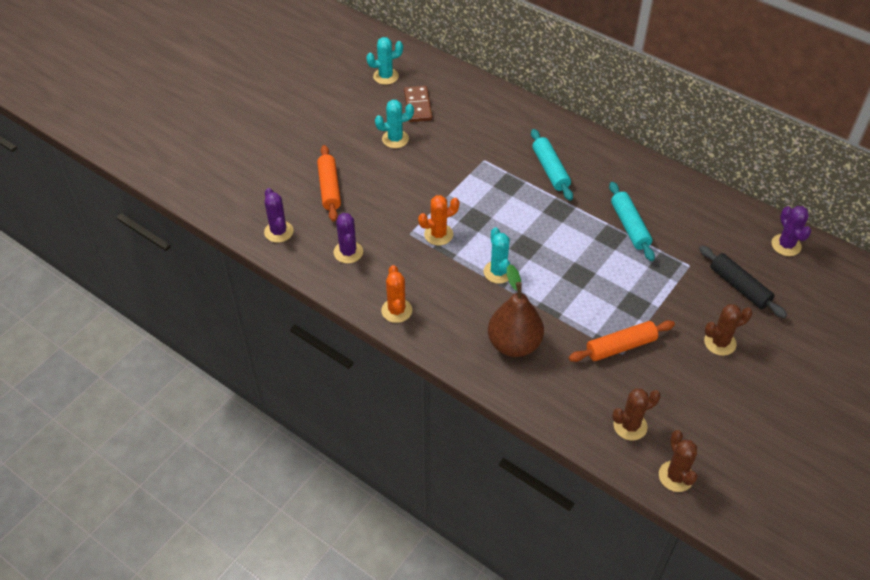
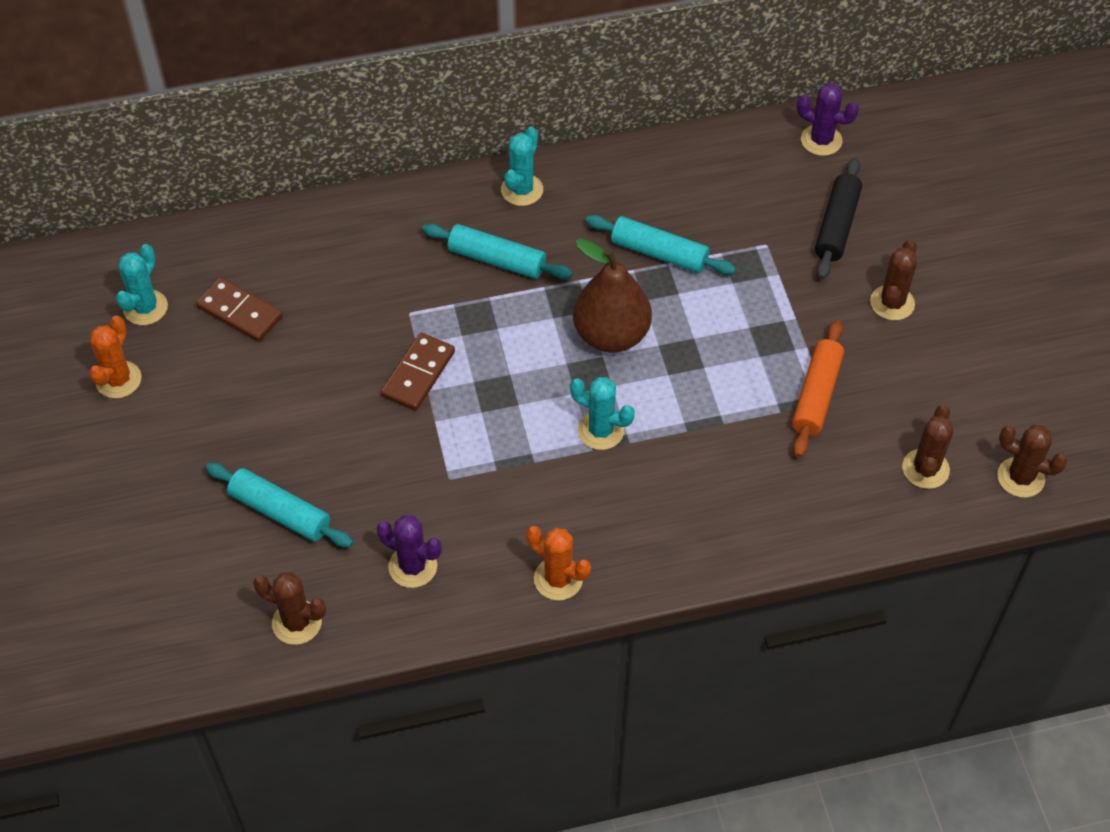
camera: 50 degrees left, 5 degrees up
(278, 232) = (297, 622): purple cactus -> brown cactus
(329, 188) = (280, 512): orange rolling pin -> turquoise rolling pin
(395, 139) = (272, 379): turquoise cactus -> turquoise cactus (522, 190)
(438, 234) = (482, 448): orange cactus -> orange cactus (118, 380)
(454, 185) = (418, 374): none -> brown domino
(514, 344) = (720, 494): brown pear -> brown pear (611, 335)
(739, 287) = (836, 226): black rolling pin -> black rolling pin turned 75 degrees counterclockwise

